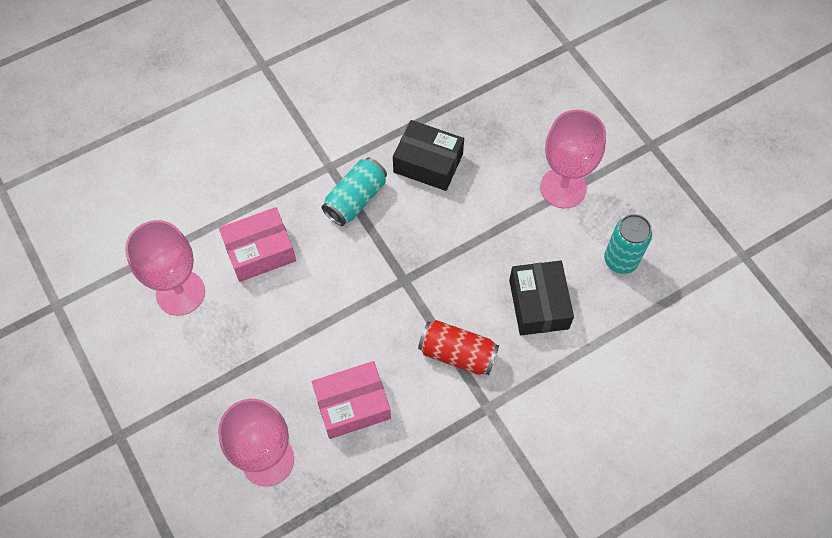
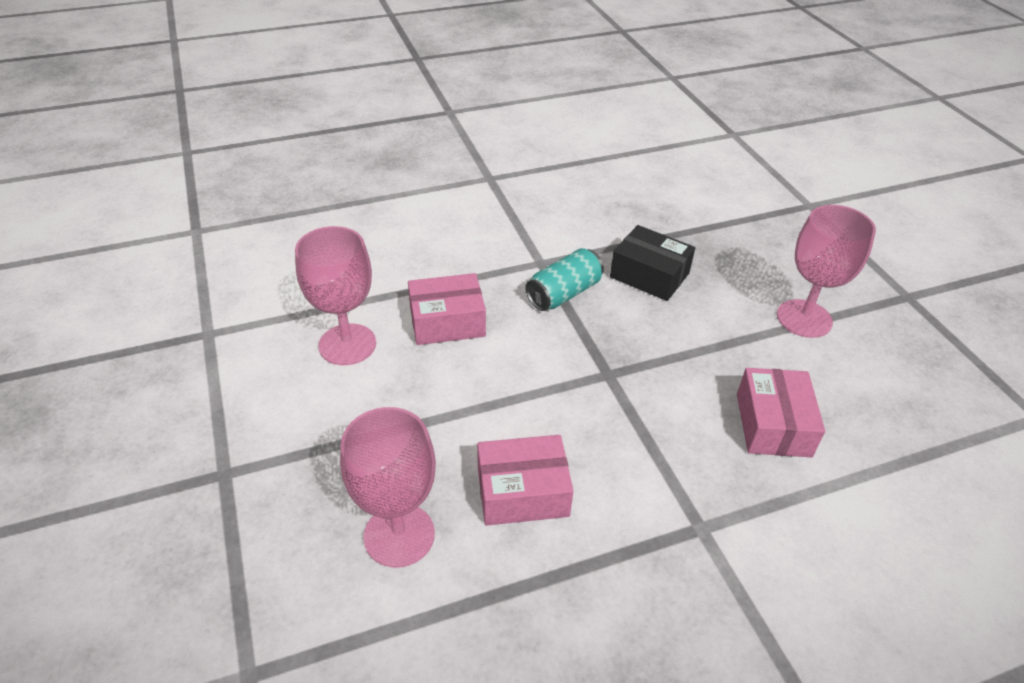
camera: 10 degrees right, 20 degrees down
(457, 354) = (665, 460): red can -> none
(538, 304) = (773, 424): black box -> pink box
(620, 260) = (877, 397): turquoise can -> none

